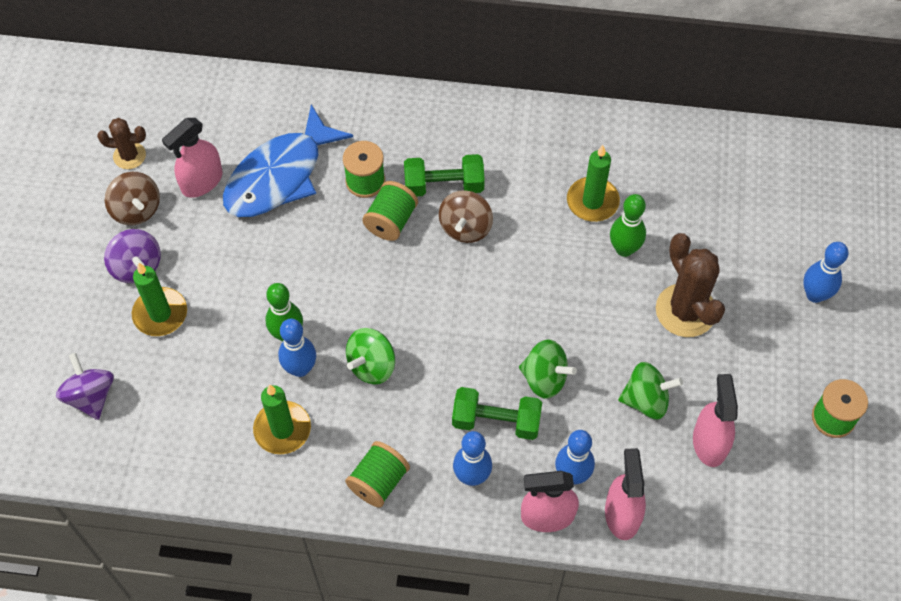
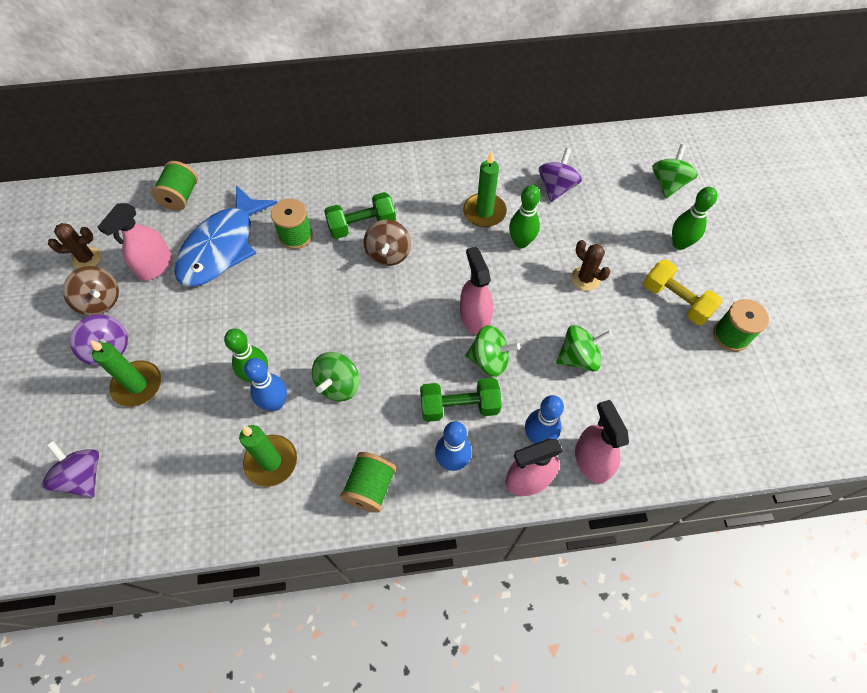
camera: 15 degrees left, 0 degrees up
(391, 221) = (325, 262): green spool -> green spool (181, 197)
(685, 310) = (585, 278): brown cactus -> brown cactus, size x0.57
(689, 189) = (556, 187): none -> purple spinning top
(709, 443) = (642, 380): pink spray bottle -> pink spray bottle (474, 317)
(783, 362) = (676, 301): none -> yellow dumbbell
(815, 295) = (679, 244): blue bowling pin -> green bowling pin
(830, 216) = (668, 184): none -> green spinning top

